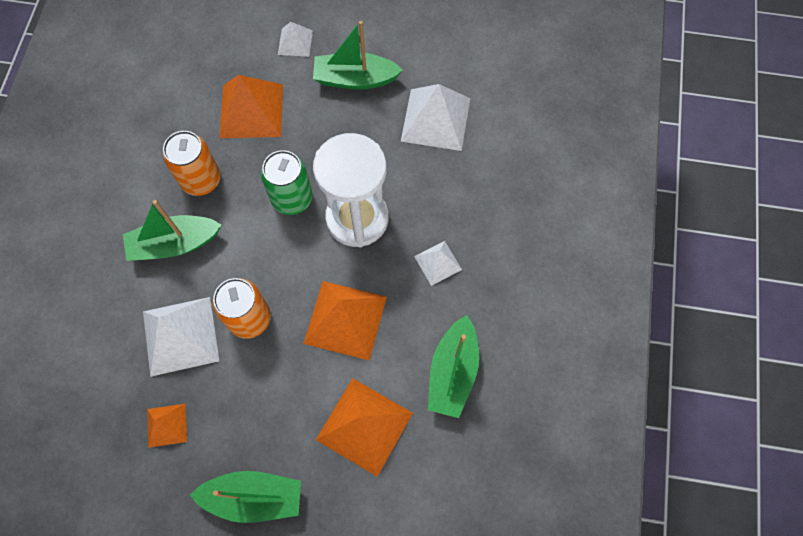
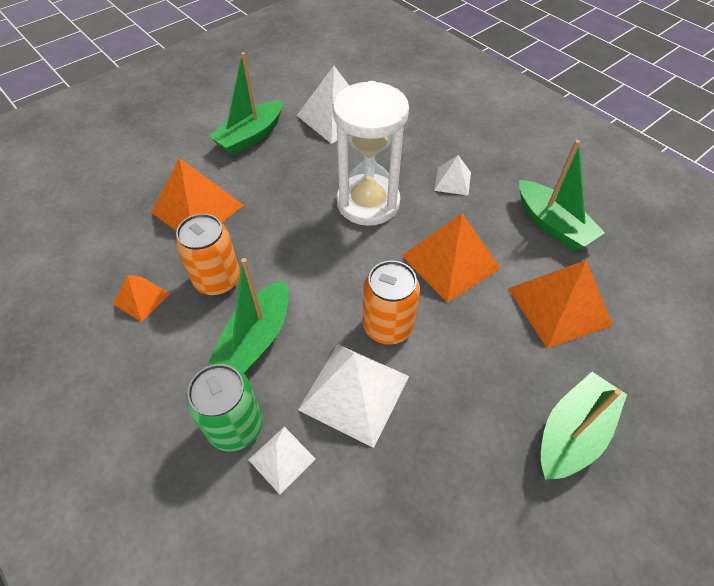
camera: 50 degrees left, 15 degrees down
(166, 425) = (439, 466): orange pyramid -> orange pyramid (141, 298)
(292, 198) = (306, 230): green can -> green can (235, 426)
(295, 42) = (175, 149): white pyramid -> white pyramid (282, 459)

